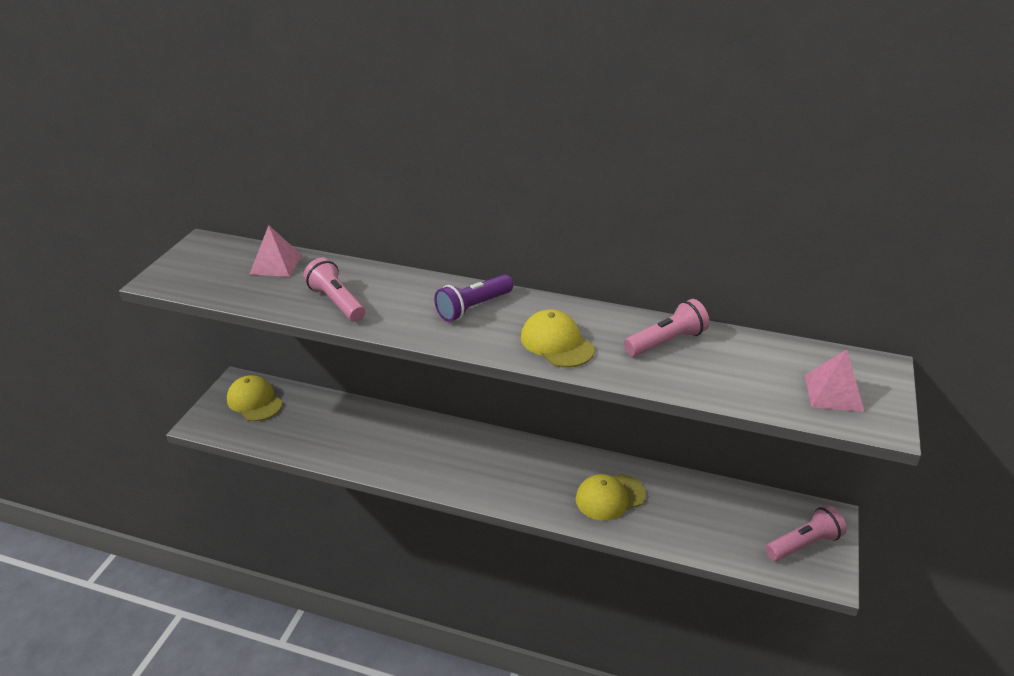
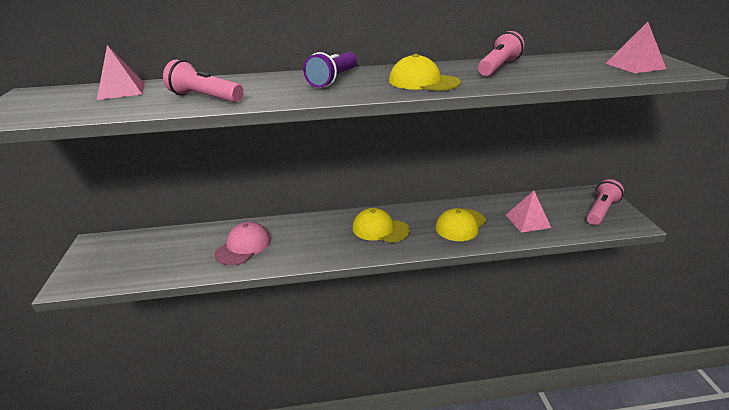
camera: 25 degrees left, 5 degrees down
(254, 401) = (118, 251): yellow cap -> yellow cap (380, 229)
(367, 439) = (243, 246): none -> pink cap
(695, 522) = (528, 221): none -> pink pyramid

